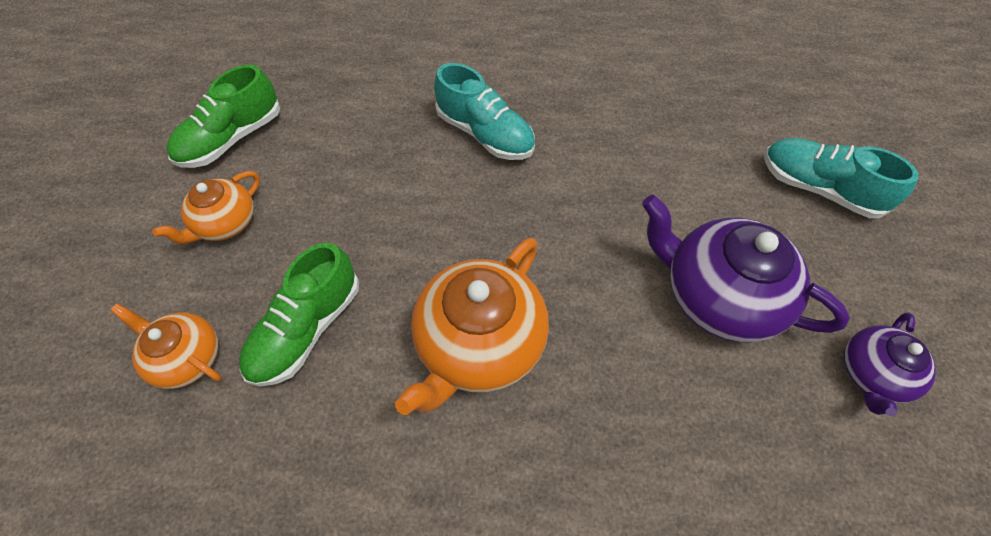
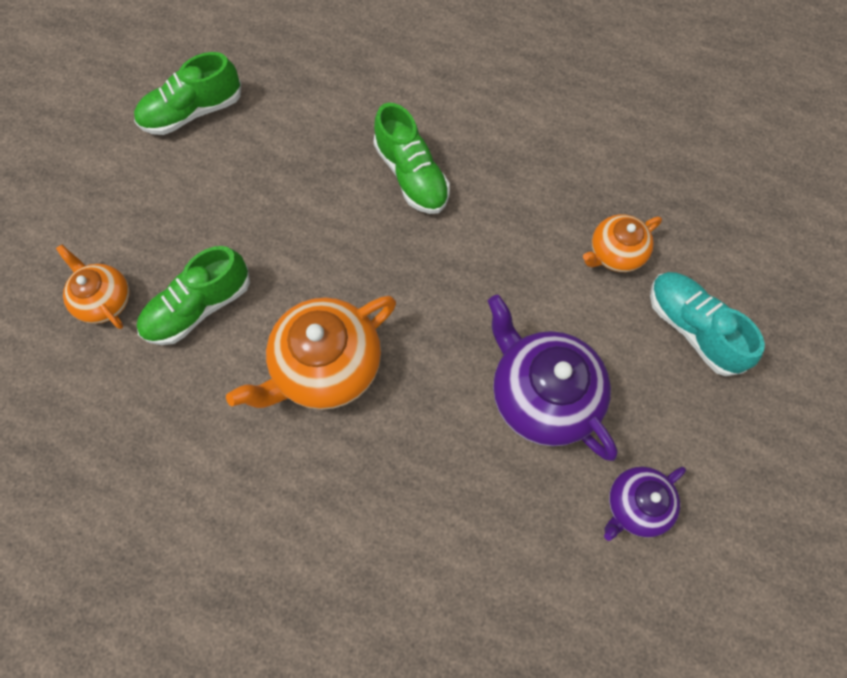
camera: 20 degrees right, 10 degrees up
(225, 223) = (165, 193): orange teapot -> orange teapot (615, 253)
(485, 134) = (411, 175): turquoise shoe -> green shoe

